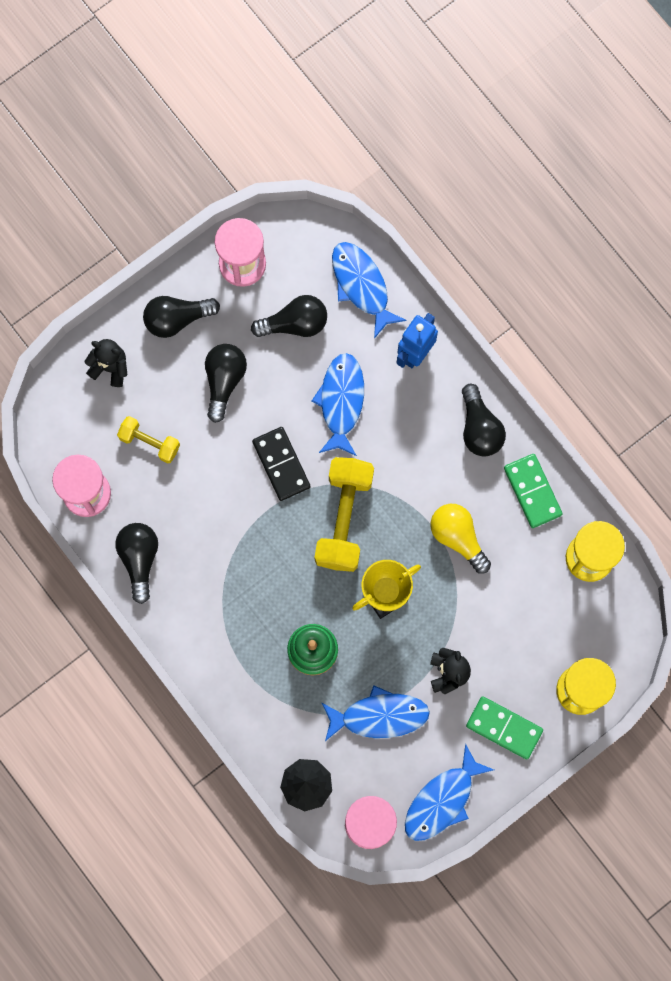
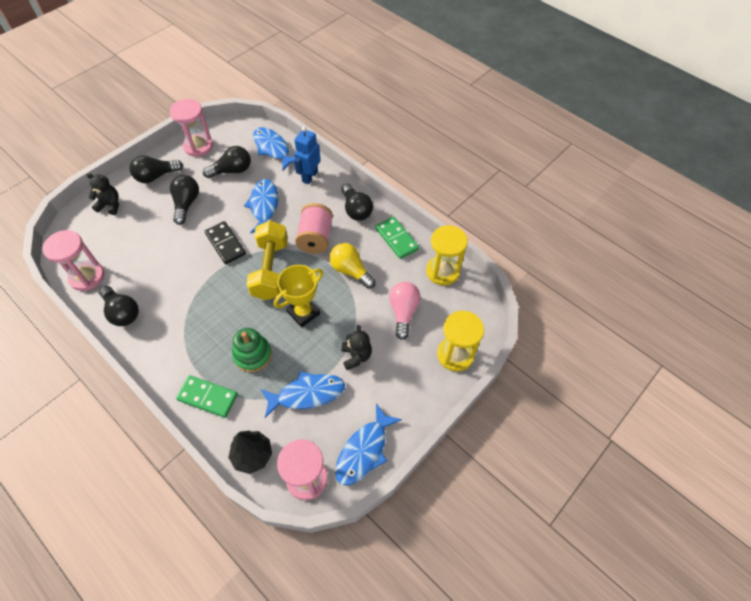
camera: 10 degrees left, 20 degrees down
(139, 559) = (122, 312): black light bulb -> black light bulb turned 150 degrees clockwise
(149, 442) = (134, 242): yellow dumbbell -> none
(413, 472) = (315, 238): none -> pink spool
(504, 728) = (404, 389): green domino -> green domino (208, 397)
(522, 615) = (403, 312): none -> pink light bulb

